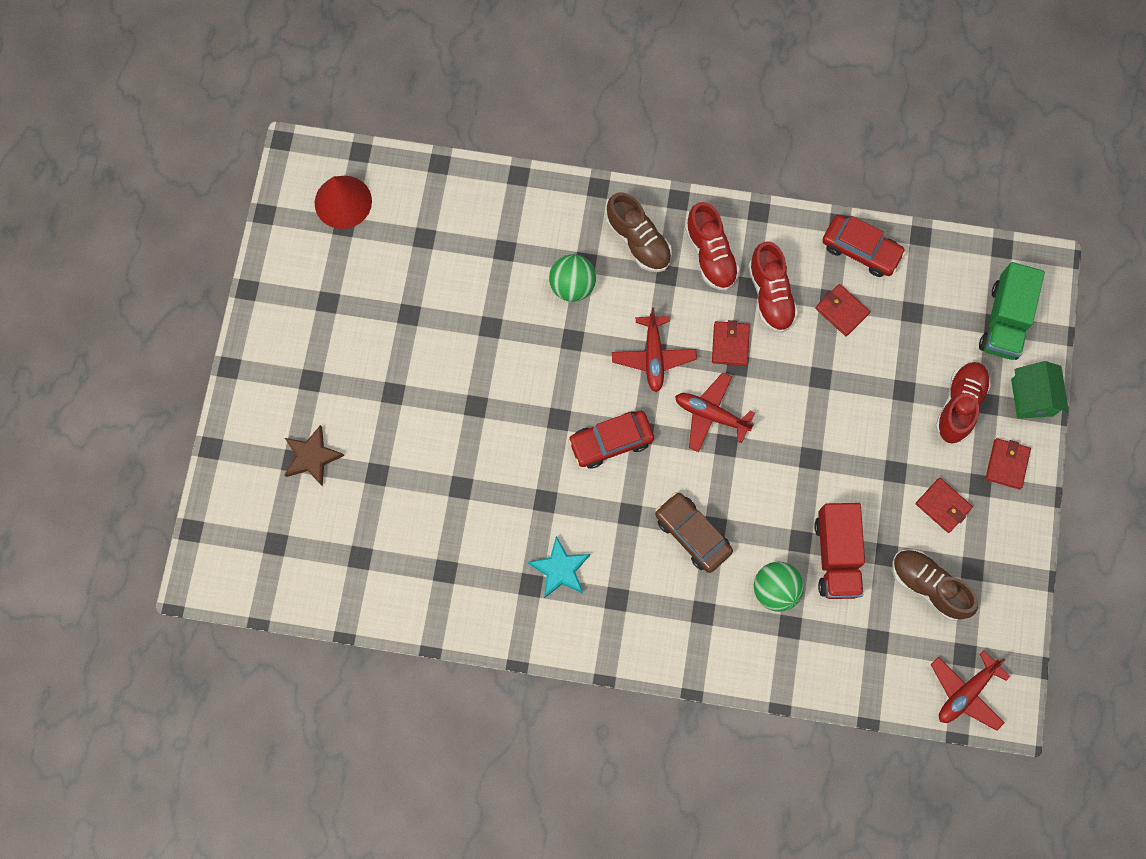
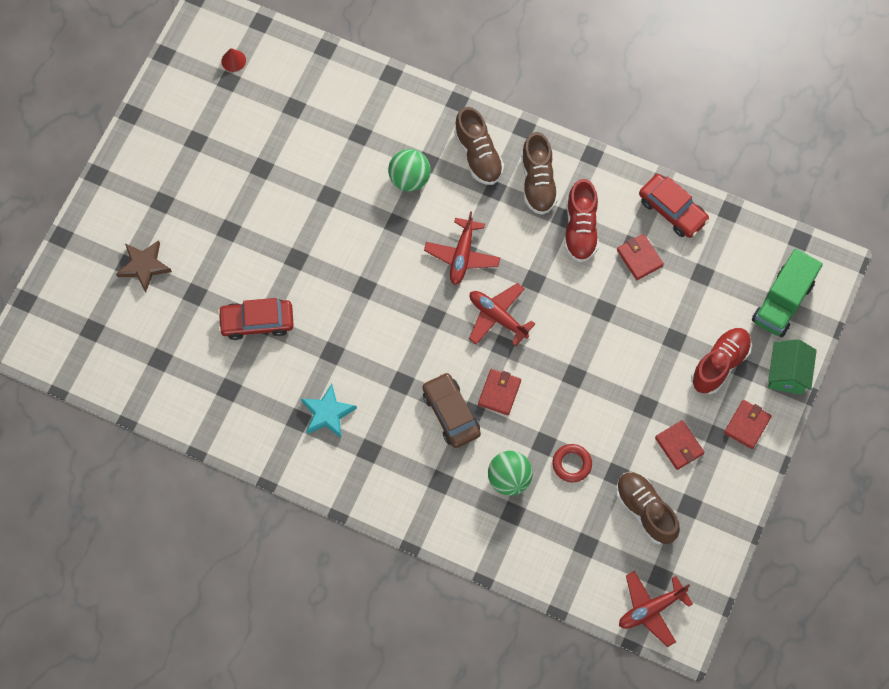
camera: 15 degrees right, 5 degrees down
(343, 202) = (233, 60): red cone -> red cone, size x0.48
(611, 442) = (403, 318): red car -> red car (257, 322)
(710, 255) = (538, 182): red shoe -> brown shoe
(730, 344) = (532, 262): red wallet -> red wallet (499, 393)
(836, 556) = (571, 464): red truck -> red ring

